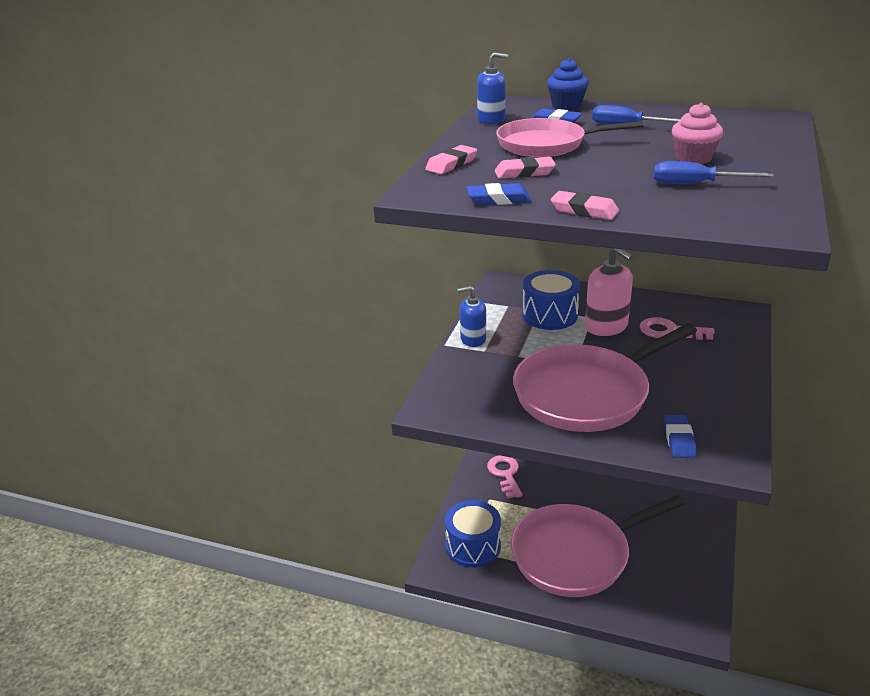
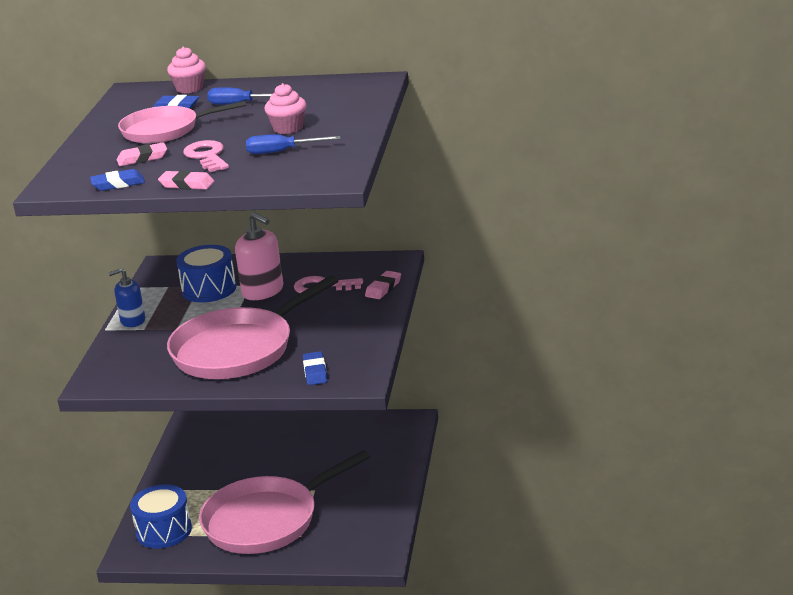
camera: 10 degrees left, 5 degrees down
(451, 164) = (79, 158): pink eraser -> pink eraser (383, 288)
(491, 120) = (117, 111): blue soap dispenser -> none
(505, 474) = (195, 465): pink key -> pink key (207, 156)
(566, 105) = (189, 88): blue cupcake -> pink cupcake

